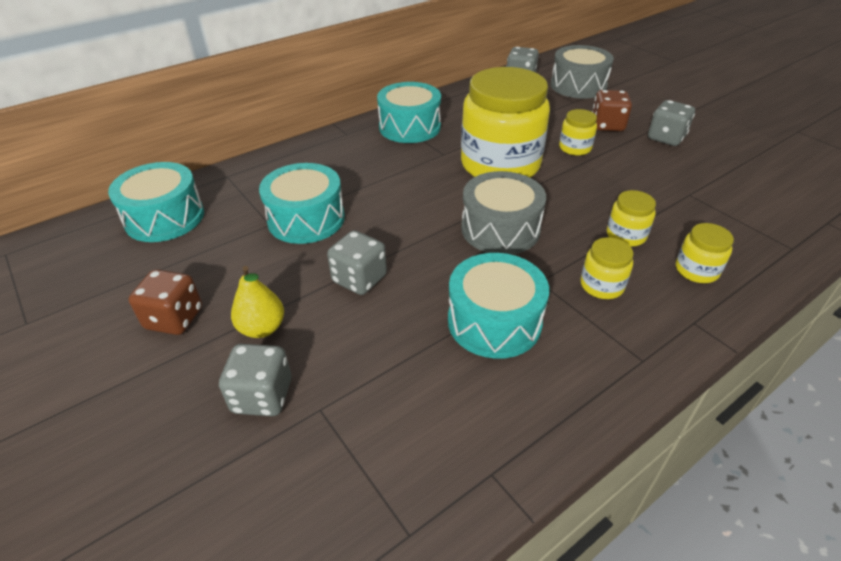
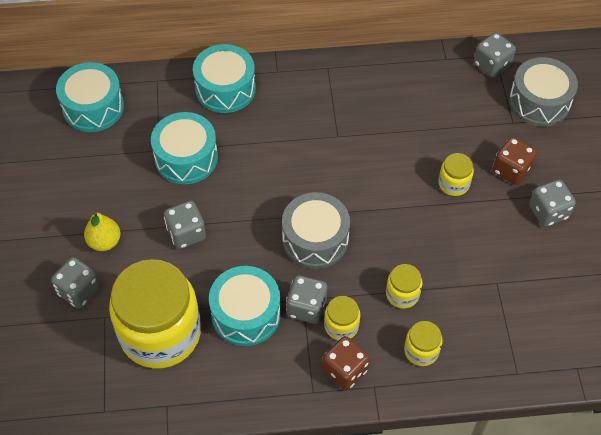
camera: 30 degrees right, 15 degrees up
(174, 318) = (59, 206): brown dice -> brown dice (345, 370)
(409, 127) = (335, 88): turquoise drum -> turquoise drum (225, 89)
(500, 165) = (373, 172): yellow jar -> yellow jar (160, 333)
(551, 286) = (306, 307): none -> grey dice

